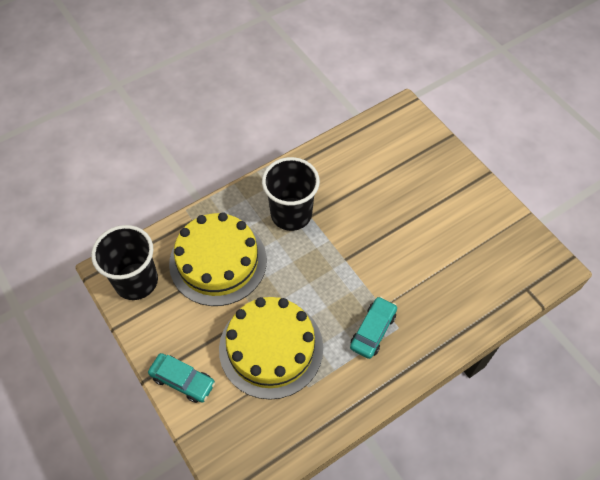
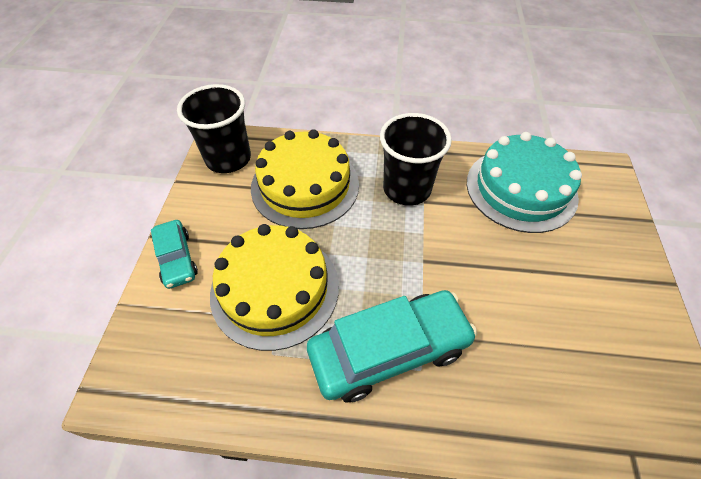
camera: 40 degrees right, 5 degrees down
(363, 163) = (521, 189): none -> turquoise cake
(373, 330) = (389, 350): turquoise car -> turquoise car, size x1.82

